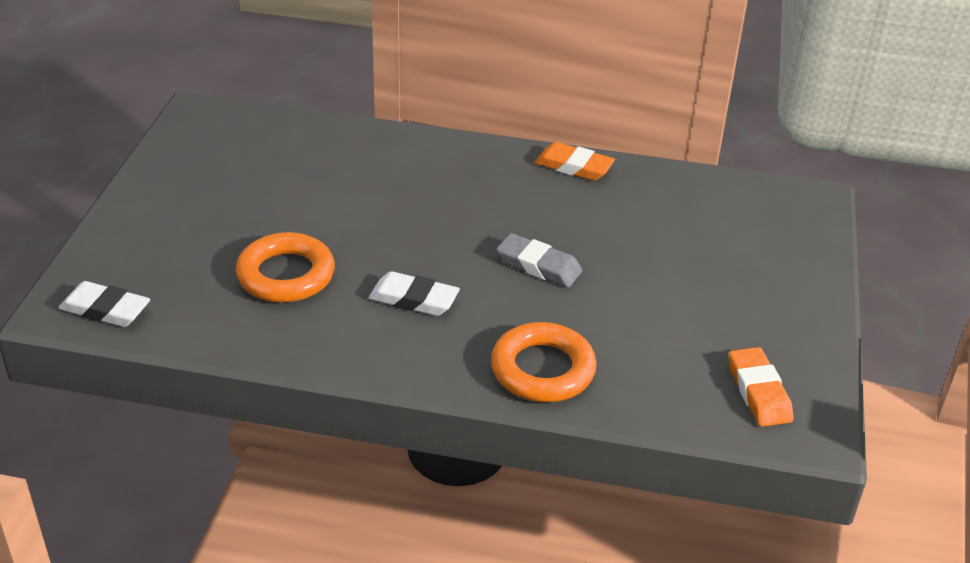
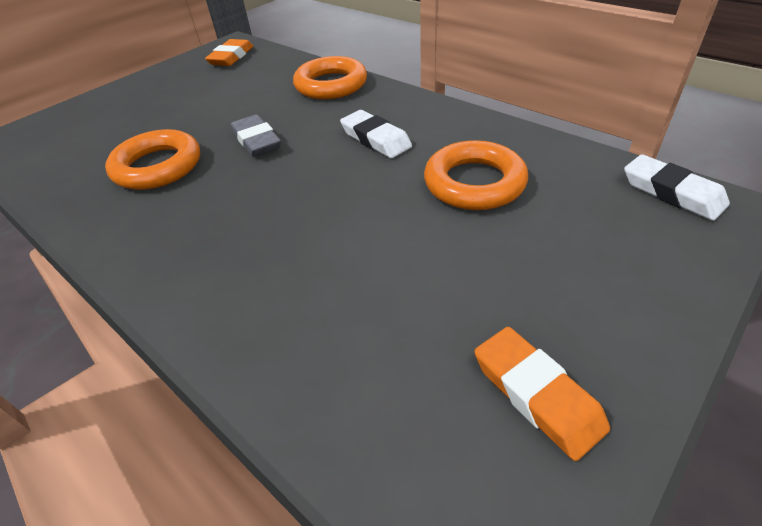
camera: 145 degrees left, 5 degrees up
(574, 166) = (101, 221): orange eraser -> orange eraser (536, 394)
(598, 216) = (158, 166): none -> orange ring

